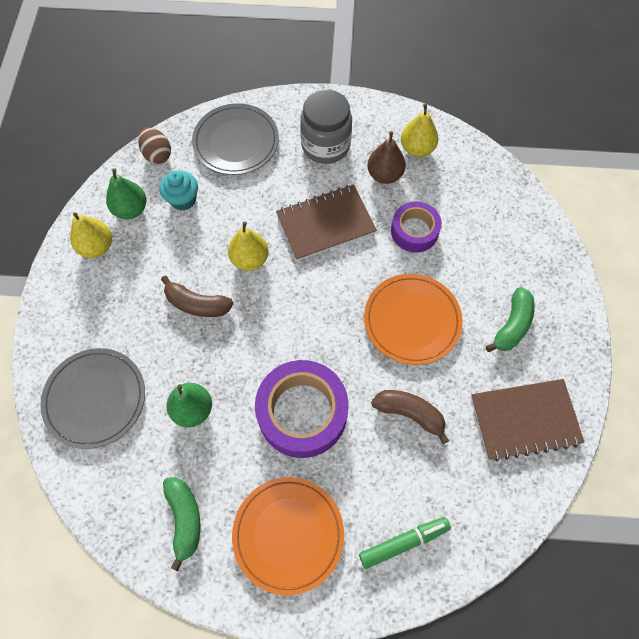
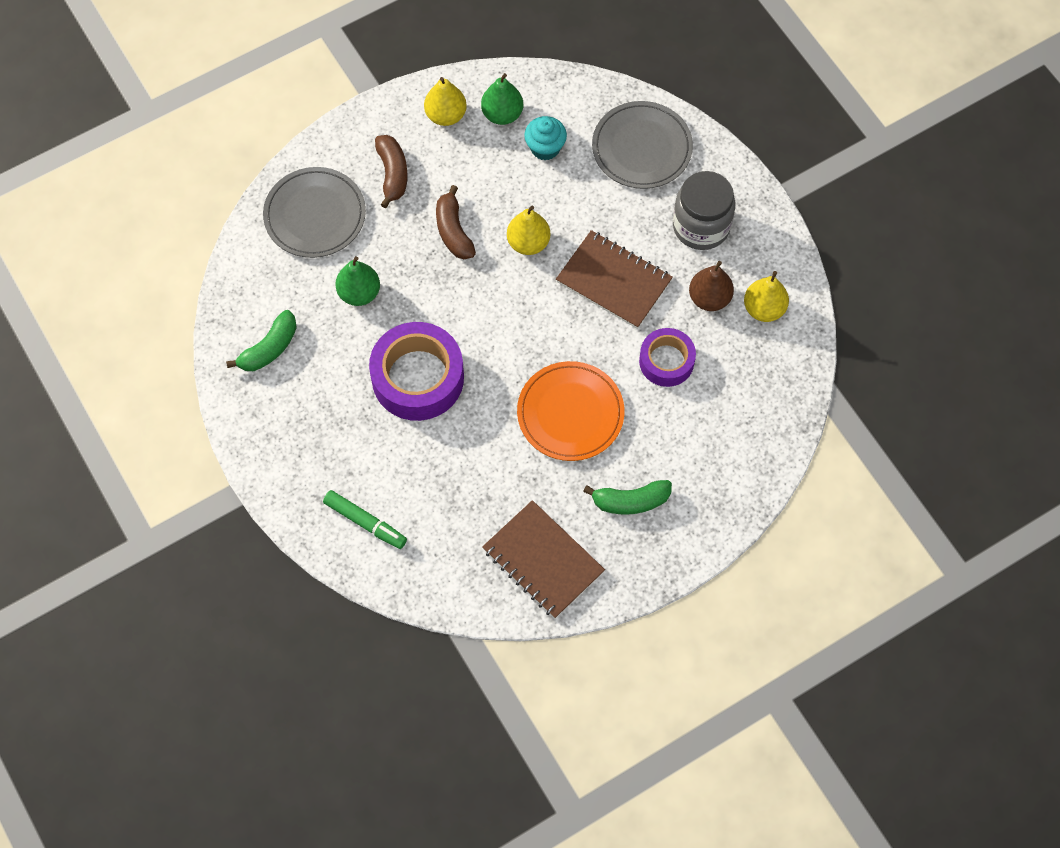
camera: 55 degrees right, 0 degrees up
(157, 154) = (575, 94): brown egg -> none
(288, 534) = (310, 432): orange plate -> none
(409, 413) = (479, 463): brown banana -> brown banana (392, 174)

